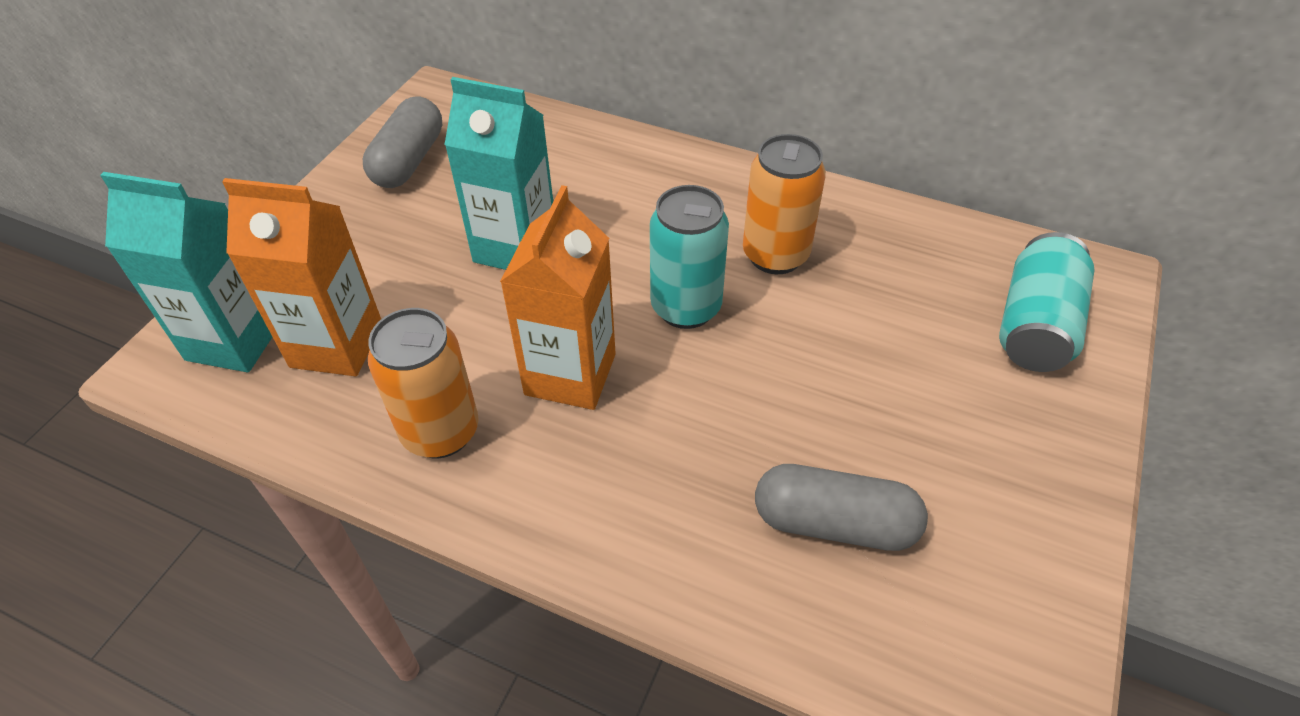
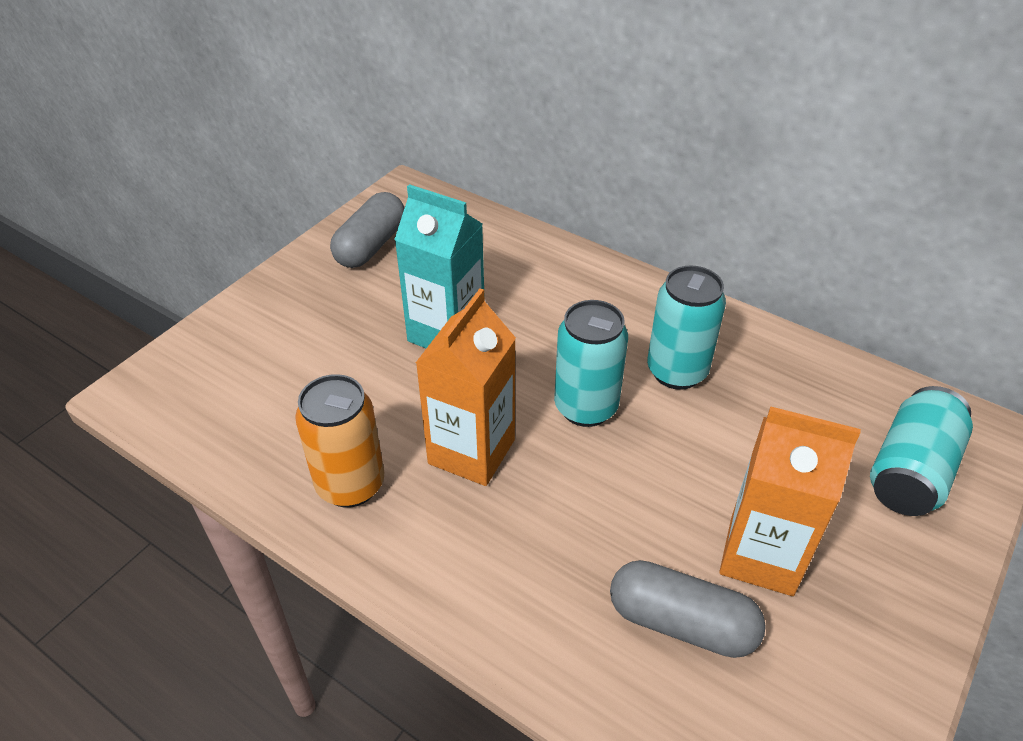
camera: 10 degrees right, 5 degrees down
(235, 340) = (197, 380): turquoise carton -> none
(337, 345) = (279, 396): orange carton -> orange carton (761, 555)
(775, 255) = (677, 371): orange can -> turquoise can

